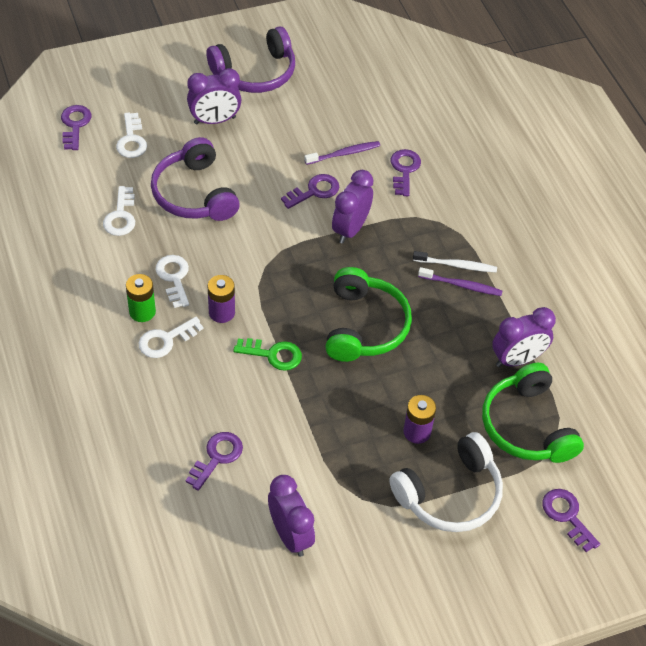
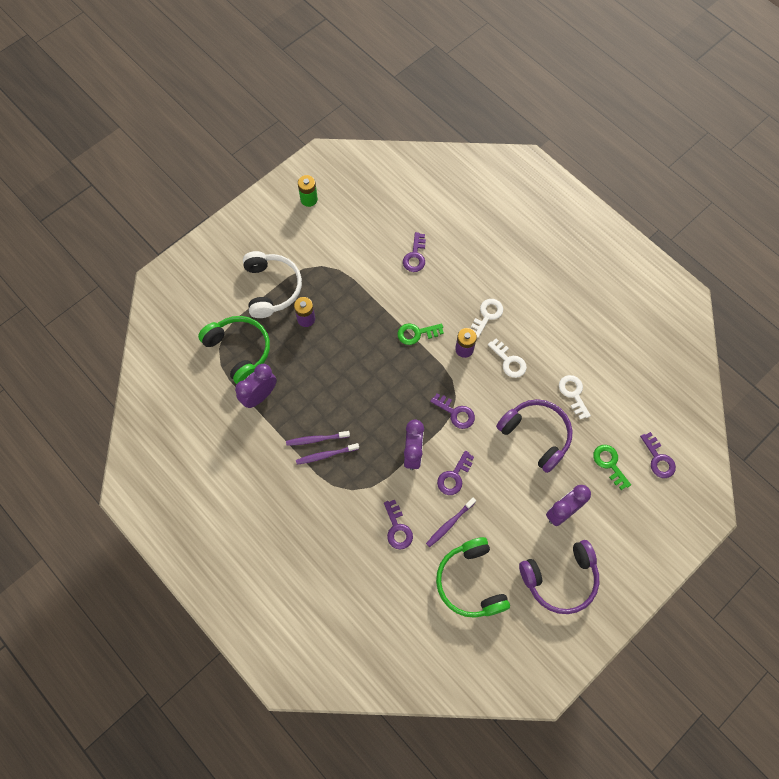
camera: 160 degrees right, 15 degrees up
(131, 140) = (609, 464): white key -> green key
(142, 311) = (513, 328): green battery -> green battery (309, 199)
(255, 73) = (560, 579): purple headphones -> purple headphones turned 150 degrees counterclockwise
(290, 535) = (352, 230): purple clock -> none
(364, 326) = (368, 378): green headphones -> green headphones (470, 582)
(450, 494) = (272, 288): white headphones -> white headphones turned 135 degrees clockwise
(456, 265) = (326, 455): white toothbrush -> purple toothbrush
(567, 516) = (199, 303): purple key -> purple key (455, 413)

